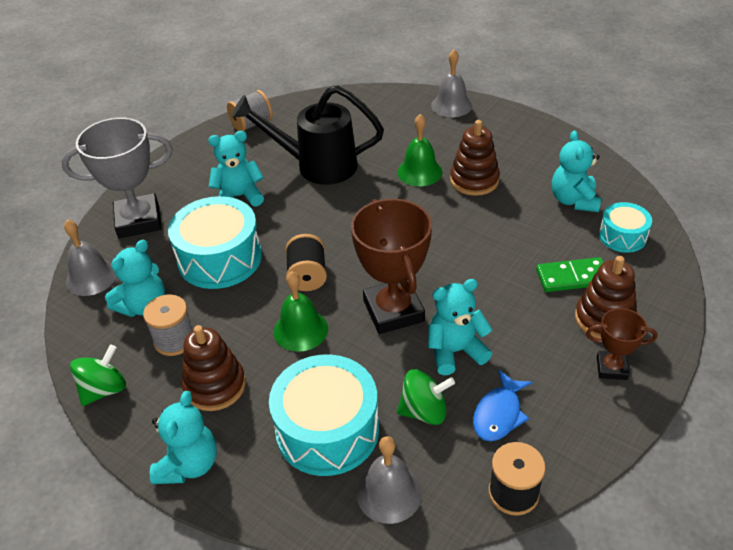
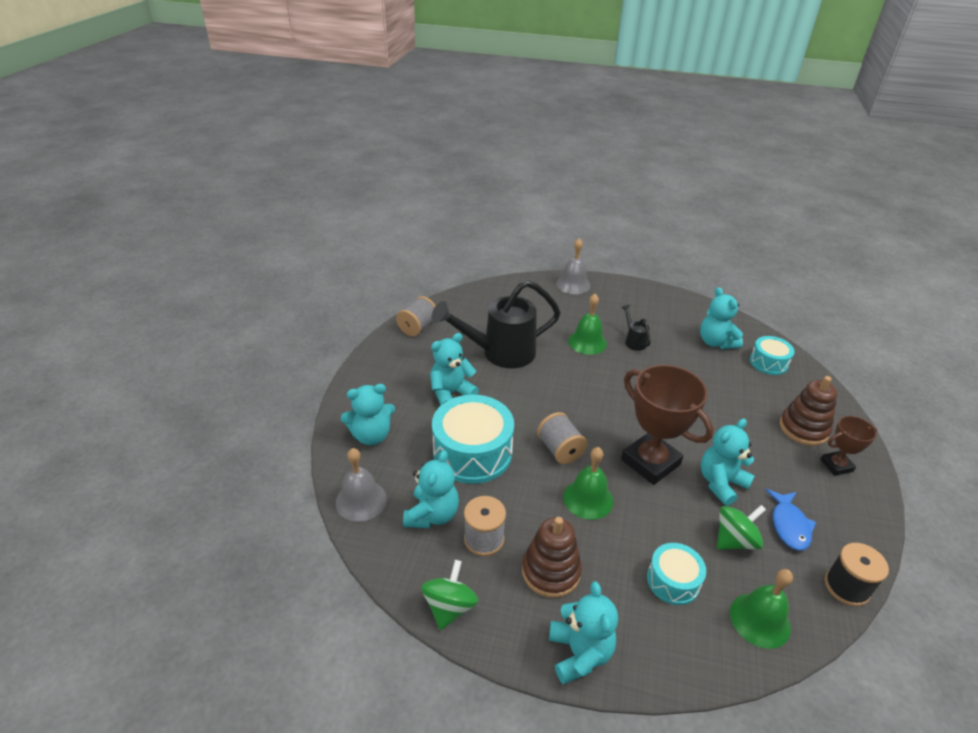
camera: 25 degrees left, 5 degrees down
(138, 221) = (371, 435): grey trophy -> turquoise teddy bear
(307, 276) = (560, 450): black spool -> grey spool
(327, 430) = (673, 581): turquoise drum -> turquoise drum, size x0.55
(389, 493) = (760, 620): grey bell -> green bell
(474, 180) = (633, 341): brown stacking toy -> black watering can
(572, 277) = (759, 402): green domino -> none

